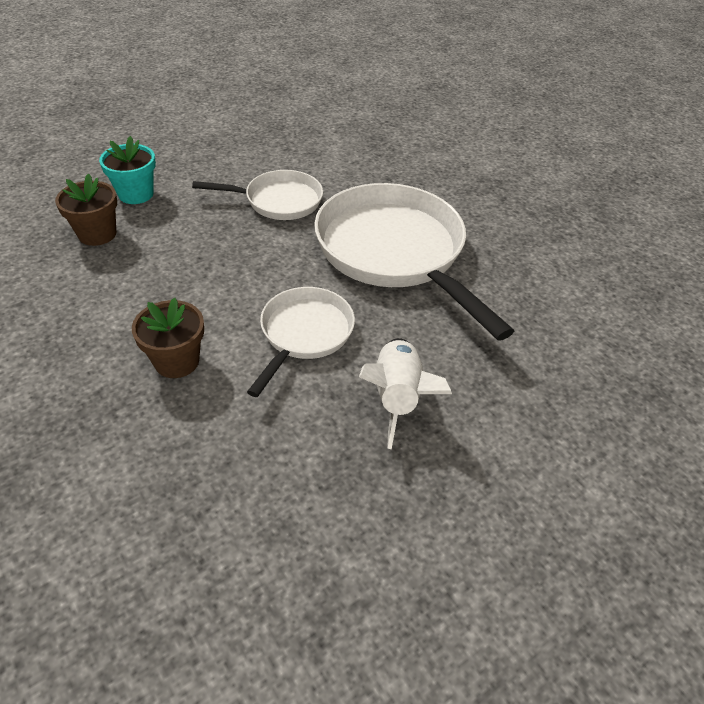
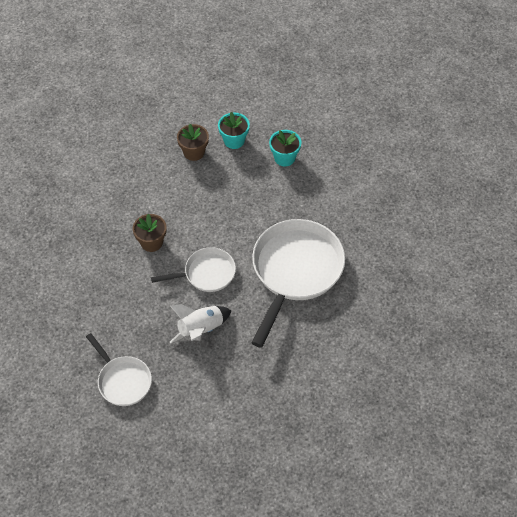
camera: 55 degrees right, 10 degrees up
(220, 173) = (284, 158): none -> turquoise flower pot
(278, 201) = (287, 198): white pan -> white pan (123, 381)

